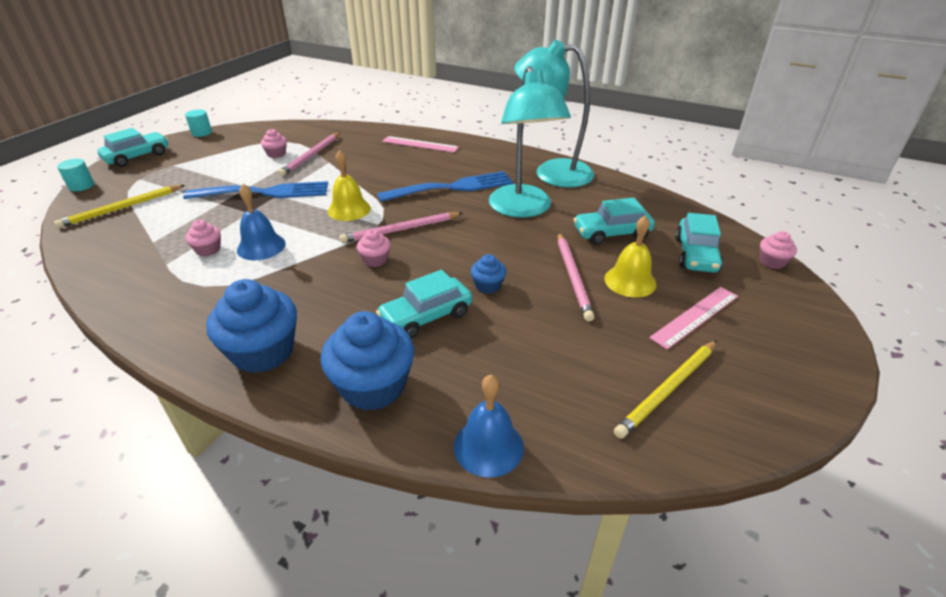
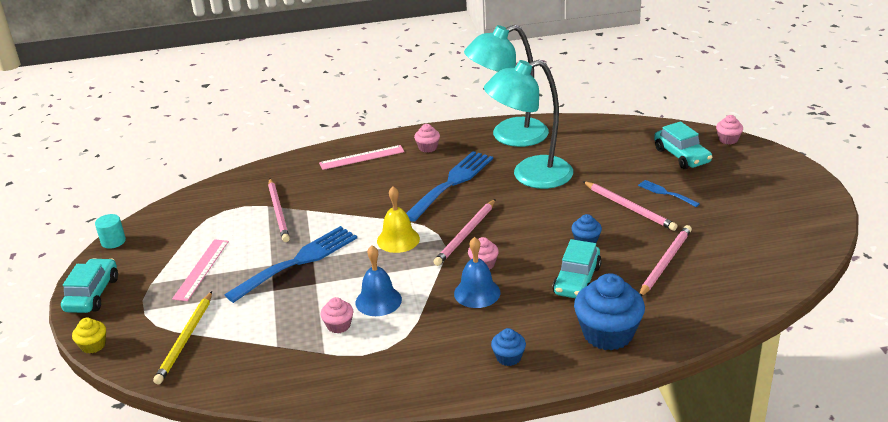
camera: 35 degrees left, 5 degrees down
(81, 186) = (93, 345): turquoise cylinder -> yellow cupcake
(263, 352) = (508, 357): blue cupcake -> blue cupcake, size x0.49
(276, 154) = (240, 225): pink cupcake -> pink cupcake (428, 148)
(488, 446) = (711, 323): blue bell -> blue bell (477, 293)
(523, 209) = (530, 176): turquoise lamp -> turquoise lamp turned 120 degrees clockwise
(533, 348) = (665, 262): none -> pink pencil
(611, 233) = (614, 165): turquoise car -> none
(630, 281) = (665, 193): yellow bell -> blue fork
(668, 390) = (759, 245): yellow pencil -> none
(695, 316) = (726, 196): pink ruler -> pink ruler (201, 269)

